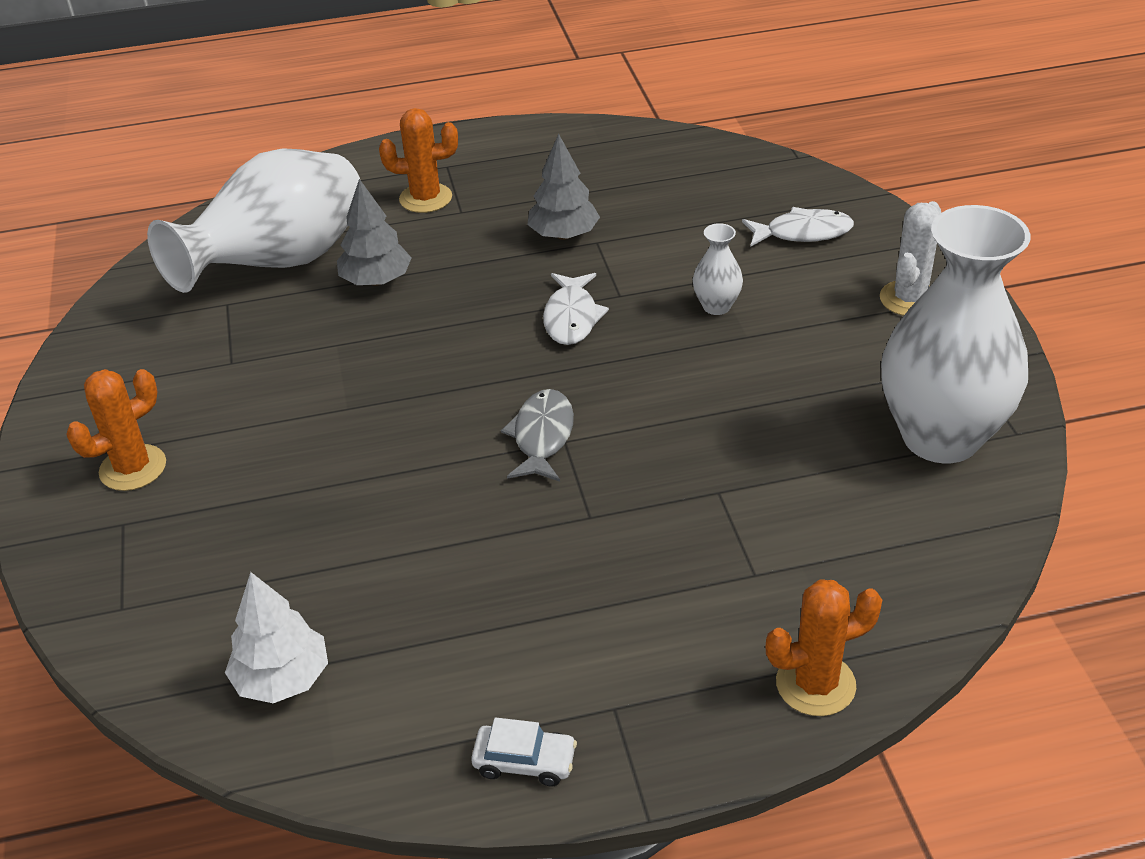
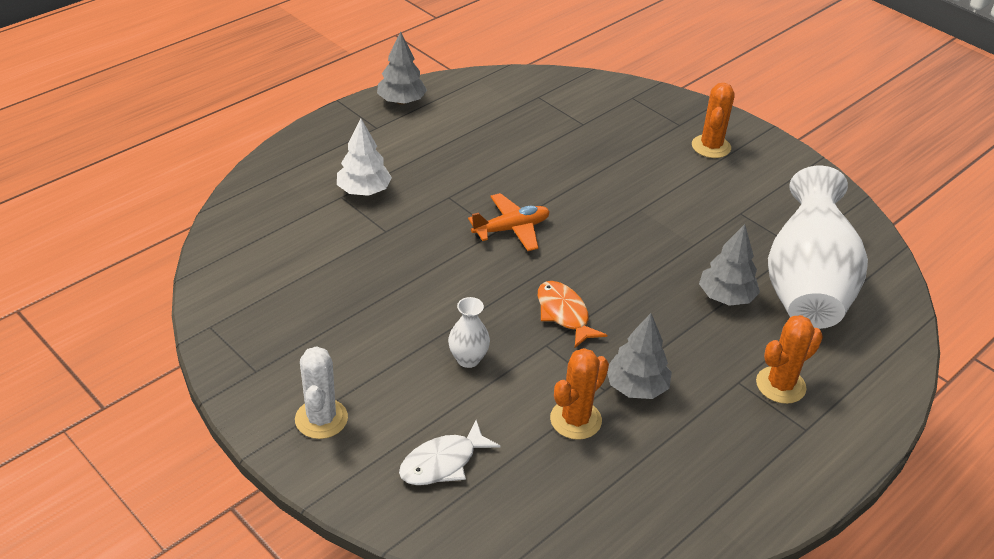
camera: 145 degrees right, 0 degrees up
(282, 679) = (531, 96): white tree -> white tree (364, 191)
(525, 762) = (401, 101): white car -> grey tree
(542, 437) = (511, 229): grey fish -> orange plane
(571, 317) = (564, 314): white fish -> orange fish
(815, 684) = (287, 161): orange cactus -> orange cactus (575, 420)
(940, 437) = (261, 307): white vase -> none

